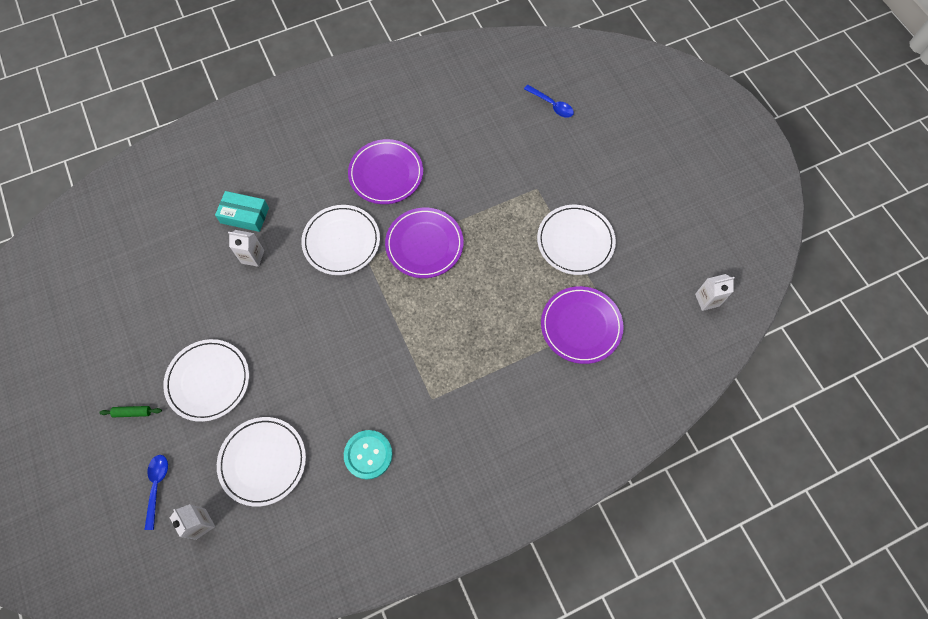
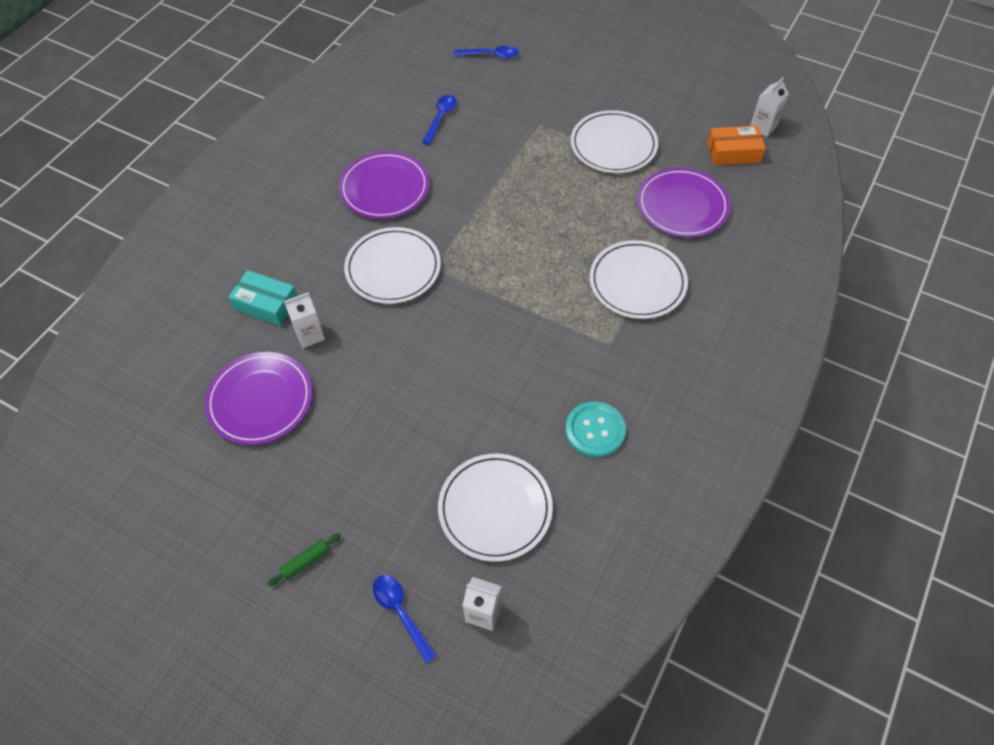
camera: 35 degrees left, 10 degrees down
(208, 381) = (366, 475): white plate -> white plate (637, 282)
(244, 215) = (266, 304): turquoise box -> turquoise box turned 45 degrees clockwise
(424, 244) = (478, 224): purple plate -> purple plate (260, 400)
(470, 138) = (440, 118): none -> blue spoon
(662, 307) = (733, 152): none -> orange box

